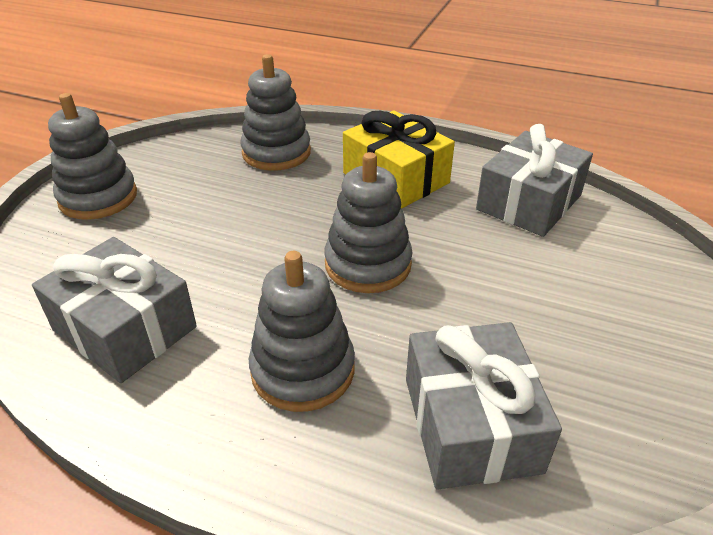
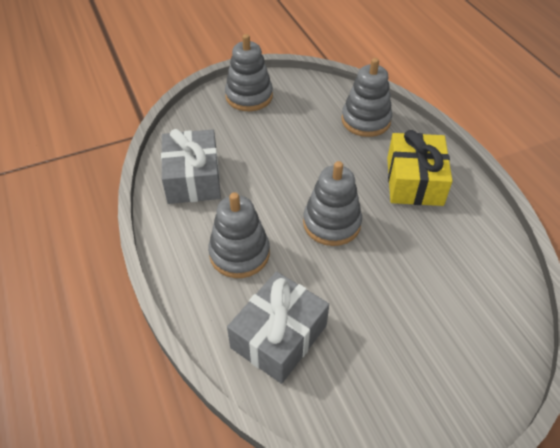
camera: 45 degrees right, 10 degrees up
(529, 202) = (477, 252): grey gift -> none

